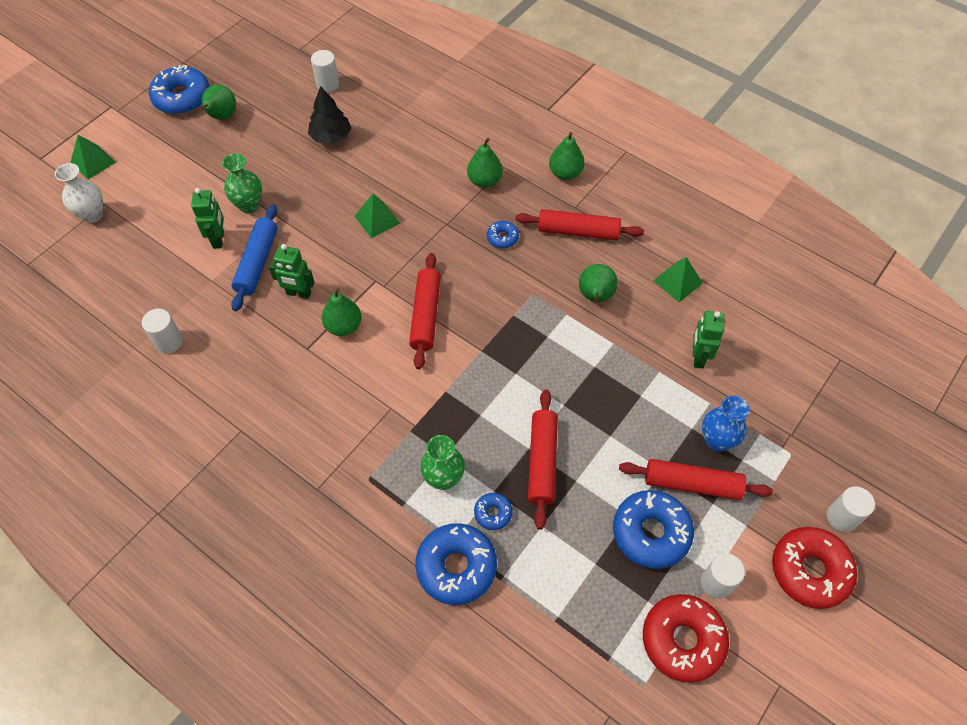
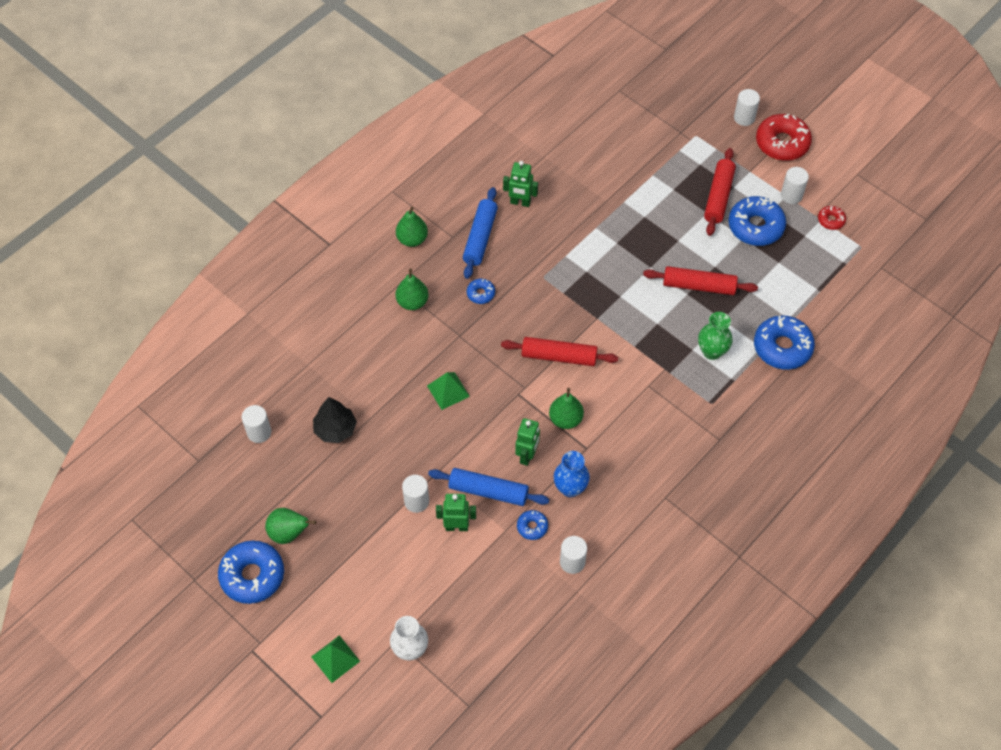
camera: 85 degrees left, 0 degrees up
(249, 205) = (416, 501): green vase -> white cylinder
(493, 513) = (740, 321): blue donut -> blue donut (532, 527)
(578, 231) = (480, 237): red rolling pin -> blue rolling pin
(595, 297) = (550, 234): green pear -> none
(678, 282) = (540, 176): green pyramid -> none
(682, 640) = (831, 220): red donut -> red donut, size x0.49
(698, 357) = (612, 175): green robot -> green robot (520, 202)
(717, 441) = (684, 176): blue vase -> blue vase (570, 488)

